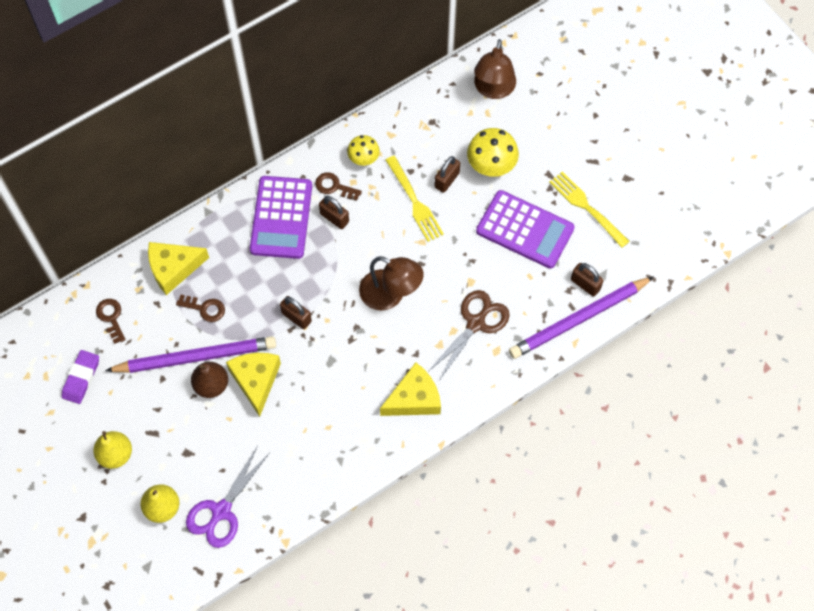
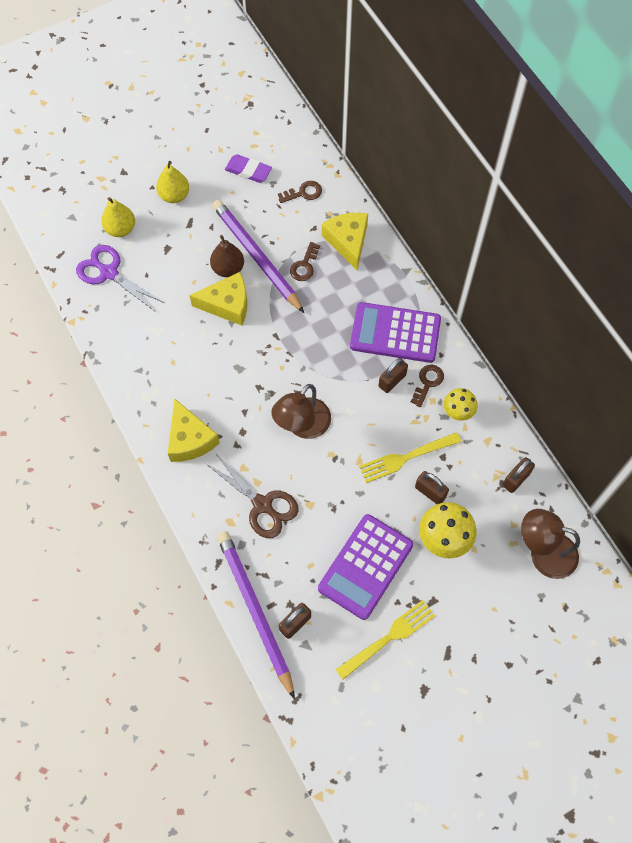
camera: 95 degrees right, 0 degrees up
(195, 357) = (257, 257): purple pencil -> purple pencil turned 150 degrees clockwise
(296, 317) = (287, 341): brown padlock -> brown padlock (516, 479)

